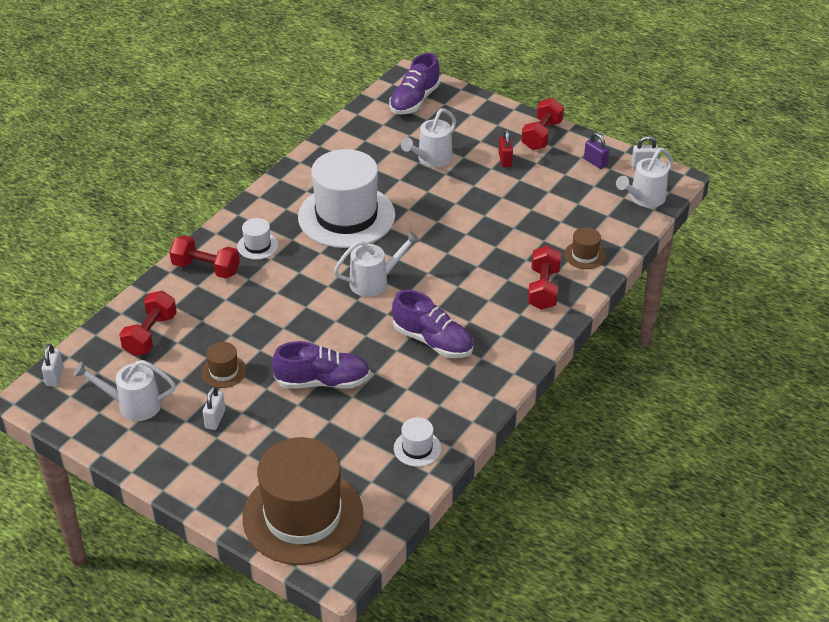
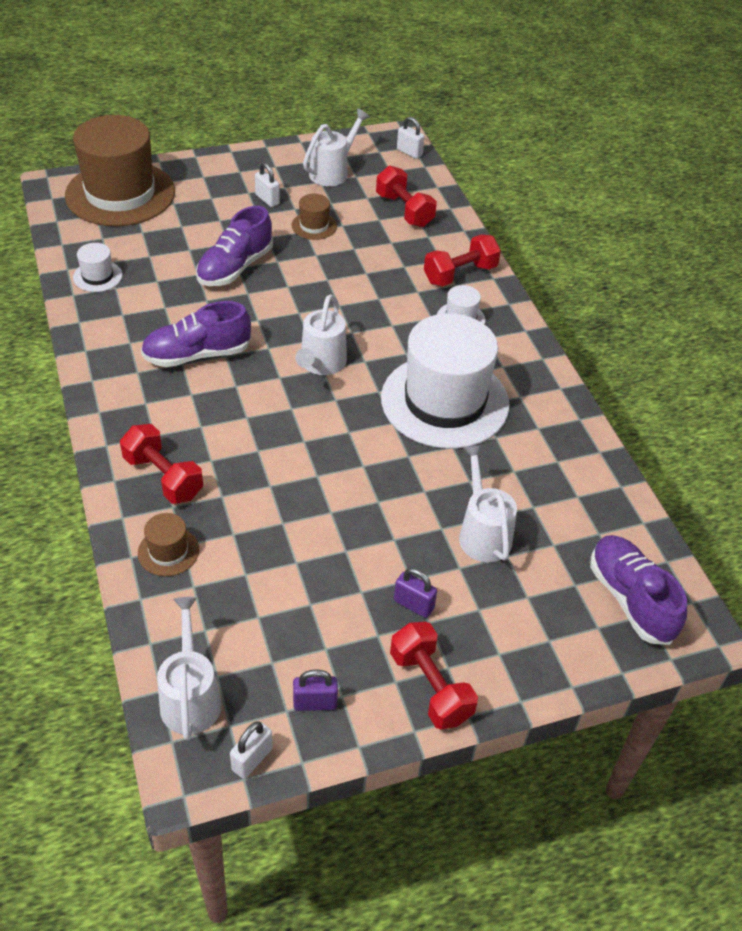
camera: 125 degrees right, 5 degrees up
(505, 160) = (413, 605): red padlock -> purple padlock

